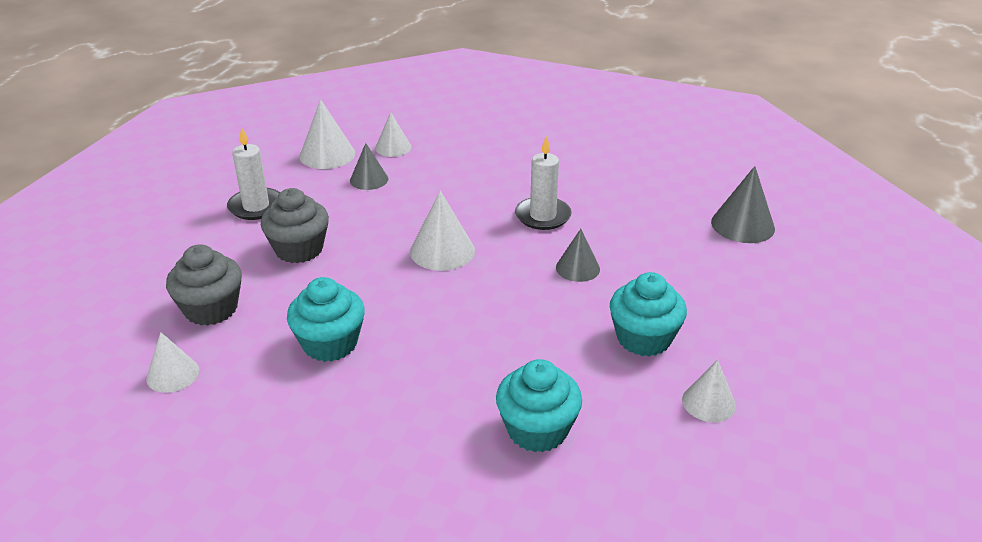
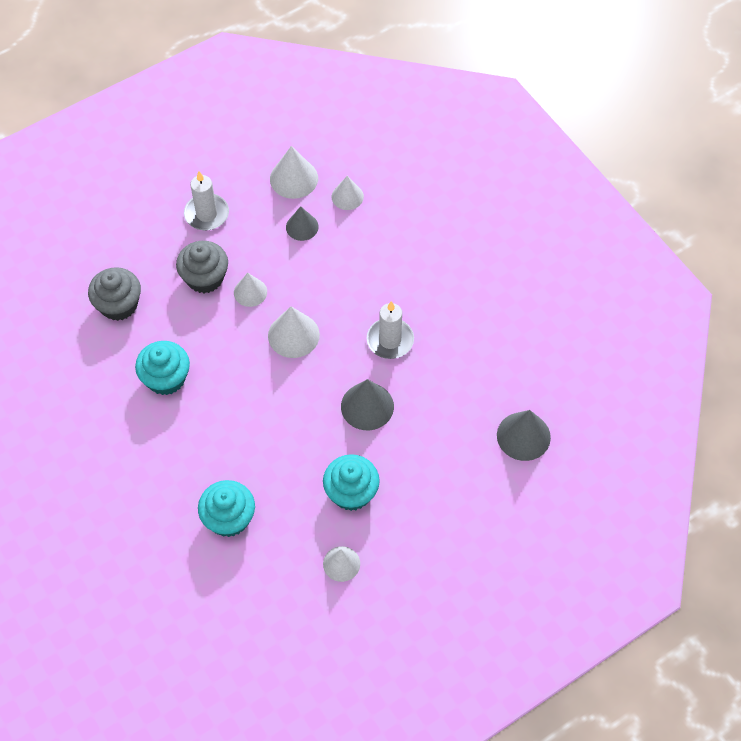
camera: 35 degrees right, 25 degrees up
(173, 374) = (67, 349): white cone -> white cone (250, 292)
(577, 268) = (367, 406): grey cone -> grey cone, size x1.51

